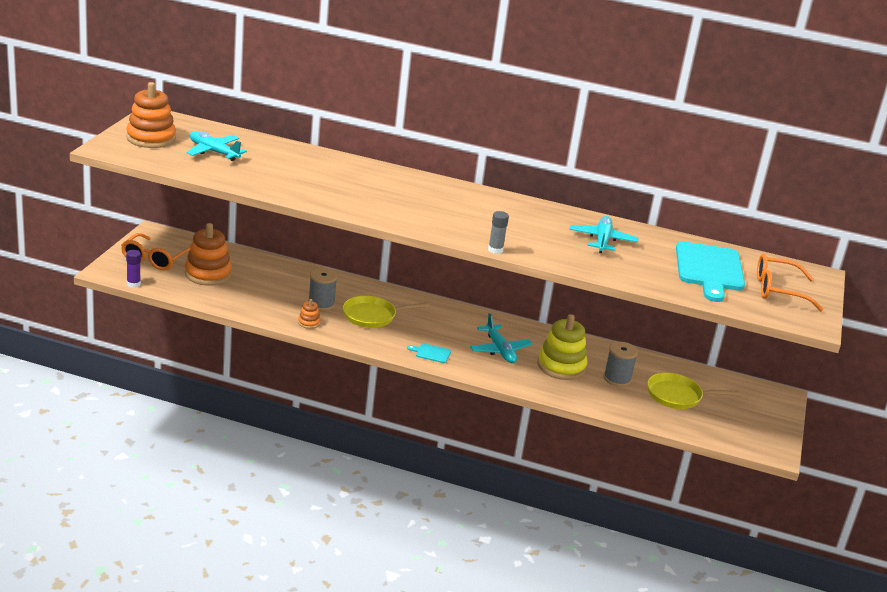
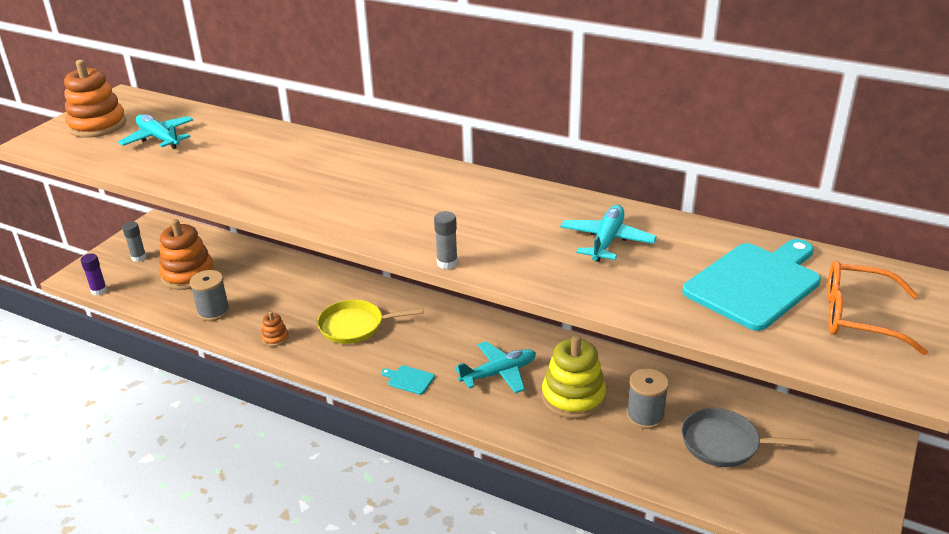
camera: 15 degrees right, 5 degrees up
(155, 259) = (139, 257): orange glasses -> grey glue stick
(321, 304) = (301, 311): grey spool -> grey spool (213, 311)
(500, 350) = (499, 373): turquoise plane -> turquoise plane turned 105 degrees counterclockwise
(677, 396) = (724, 443): yellow pan -> grey pan
(709, 269) = (755, 283): turquoise cutting board -> turquoise cutting board turned 150 degrees counterclockwise

